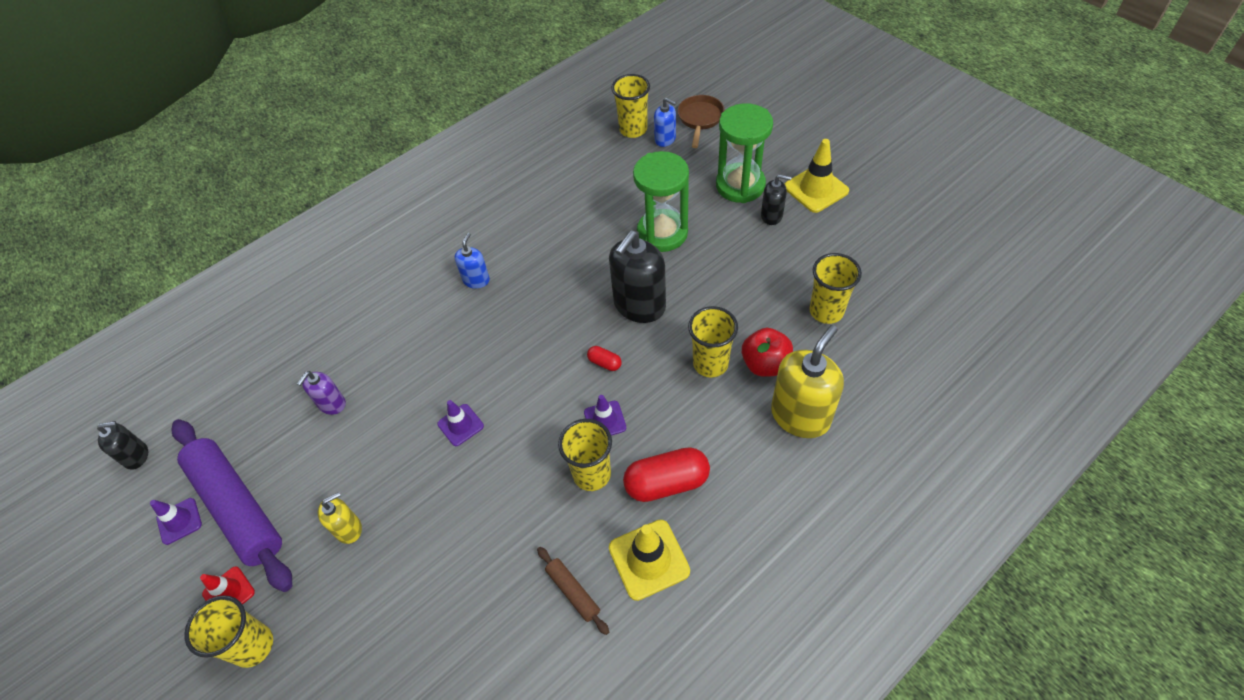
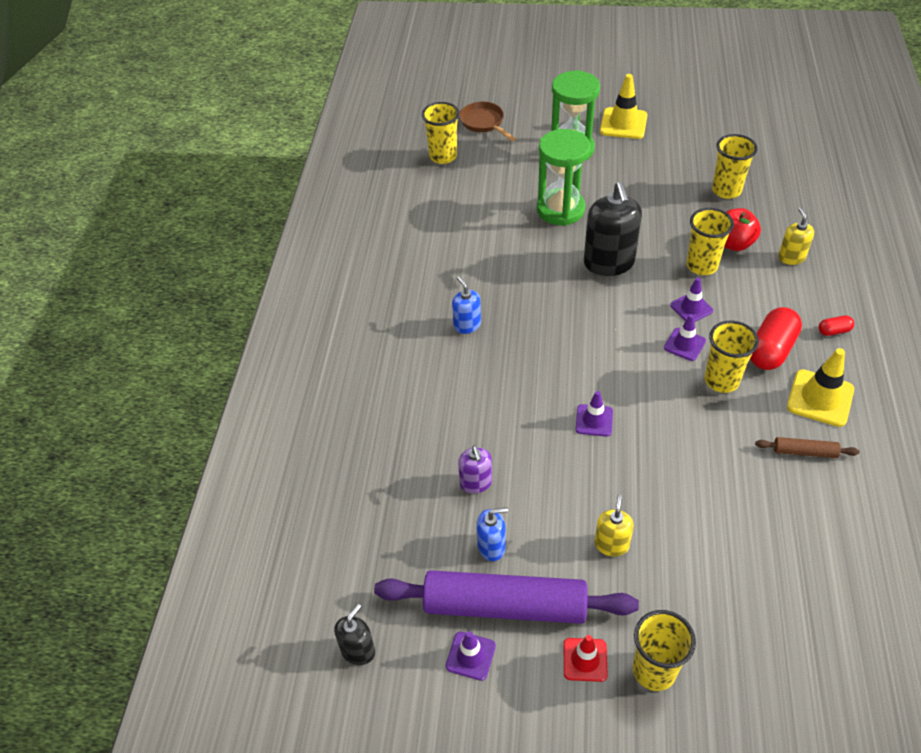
camera: 45 degrees left, 5 degrees down
(605, 363) = (636, 312): red capsule -> red capsule (833, 331)
(652, 394) = (691, 308): none -> purple traffic cone
(665, 139) = (477, 149): blue soap dispenser -> blue soap dispenser (491, 547)
(771, 216) = (618, 156): black soap dispenser -> none
(800, 416) = (791, 257): yellow soap dispenser -> yellow soap dispenser, size x0.53

